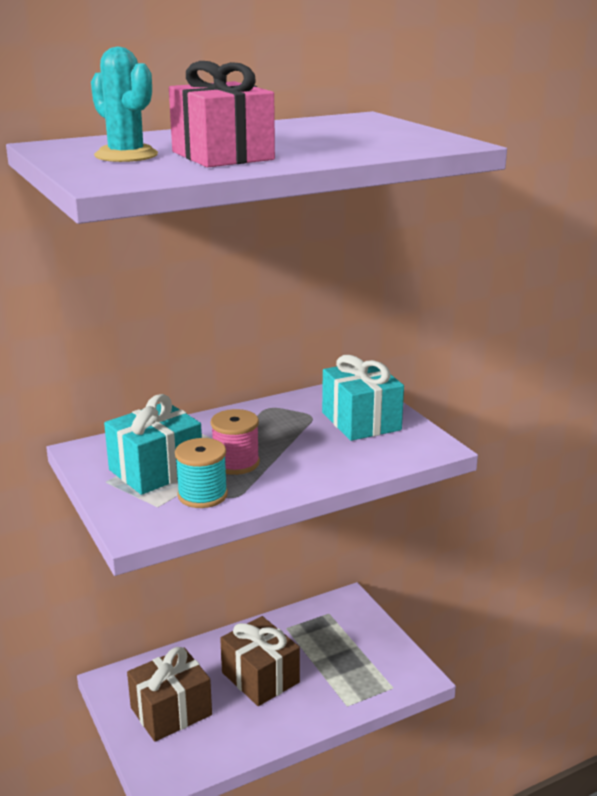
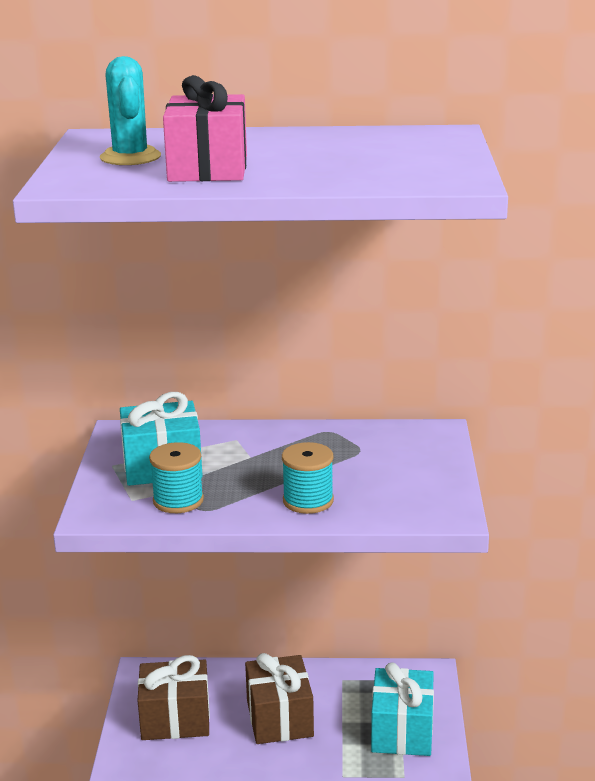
camera: 30 degrees right, 0 degrees up
(236, 463) = (238, 478): pink spool -> none
(315, 465) = (308, 501): none -> turquoise spool
(361, 421) = (403, 468): turquoise gift -> turquoise gift (402, 731)

